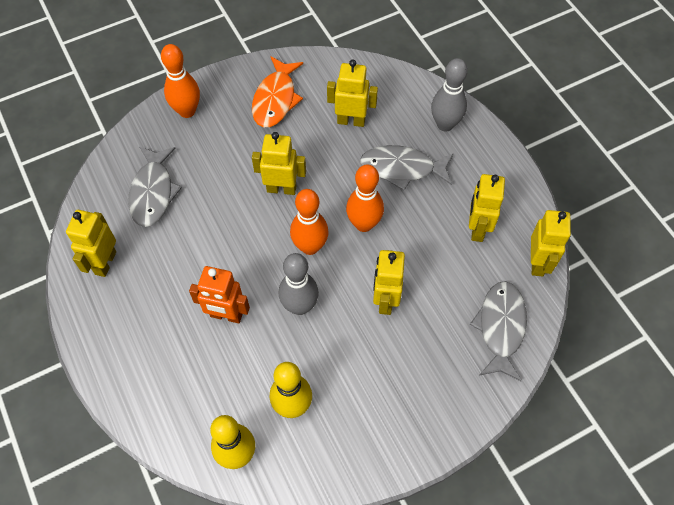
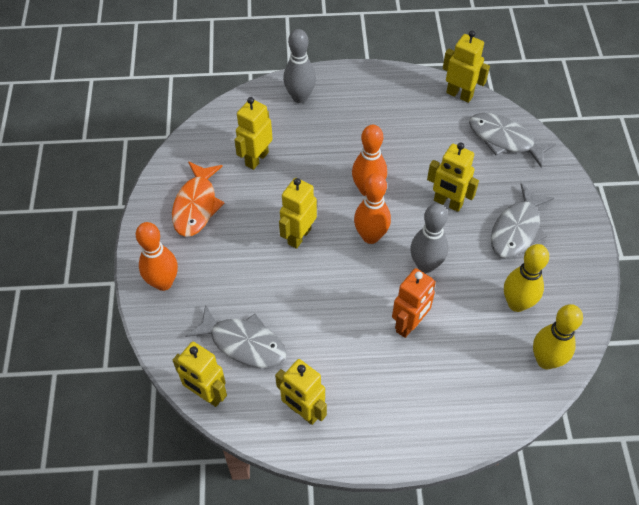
camera: 65 degrees left, 5 degrees down
(275, 99) = (196, 205): orange fish -> orange fish turned 60 degrees clockwise
(402, 168) = (327, 142): grey fish -> grey fish (517, 229)
(477, 228) = (411, 118): yellow robot -> yellow robot (207, 394)

